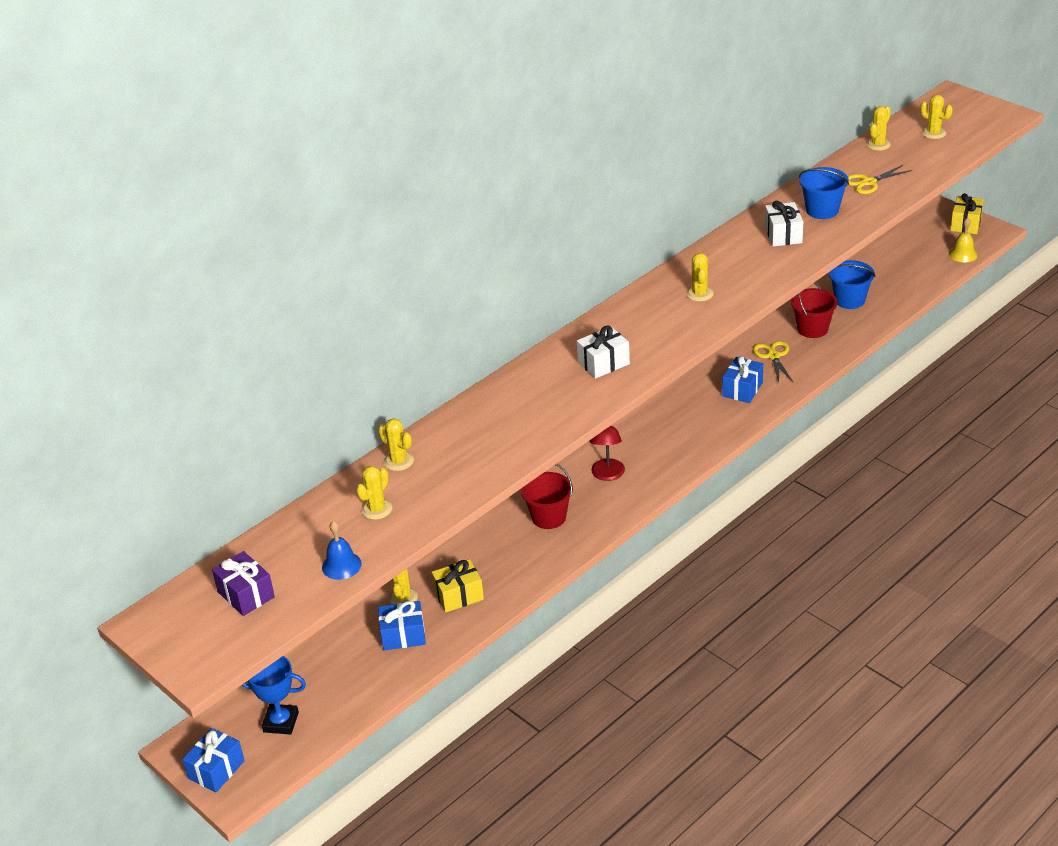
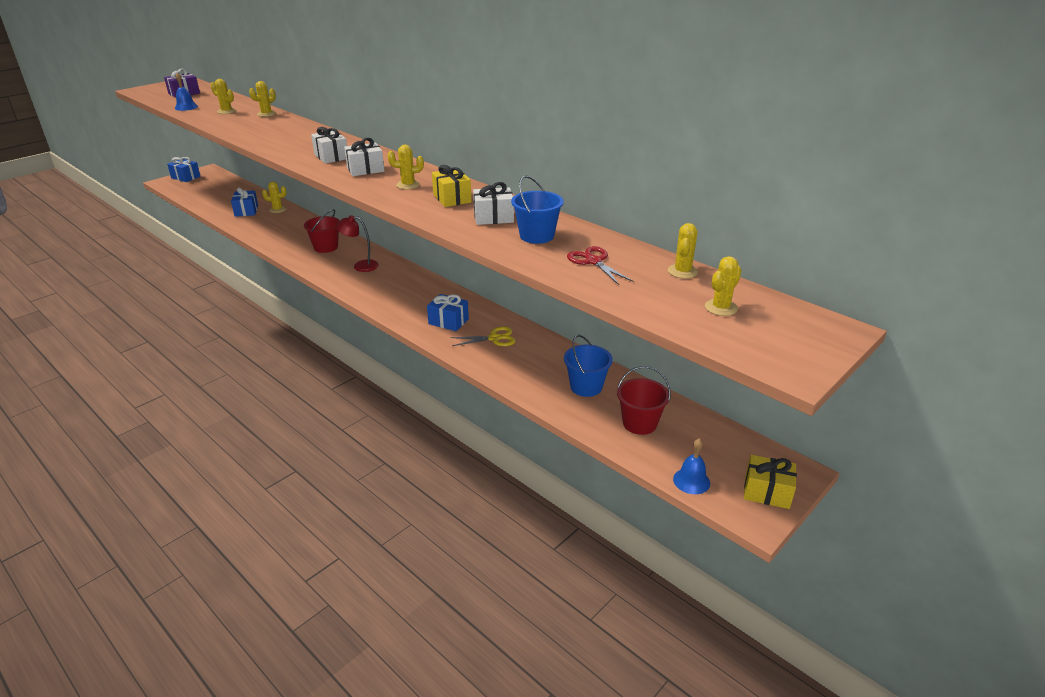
camera: 85 degrees right, 5 degrees down
(281, 722) = (205, 187): blue trophy -> none
(459, 595) = (269, 223): yellow gift -> yellow gift (452, 198)
(651, 330) = (365, 170): none -> white gift
(812, 329) = (536, 361): red bucket -> red bucket (639, 423)
(868, 182) = (593, 261): yellow scissors -> red scissors
(878, 144) = (682, 271): yellow cactus -> yellow cactus turned 75 degrees clockwise
(963, 254) = (691, 481): yellow bell -> blue bell

